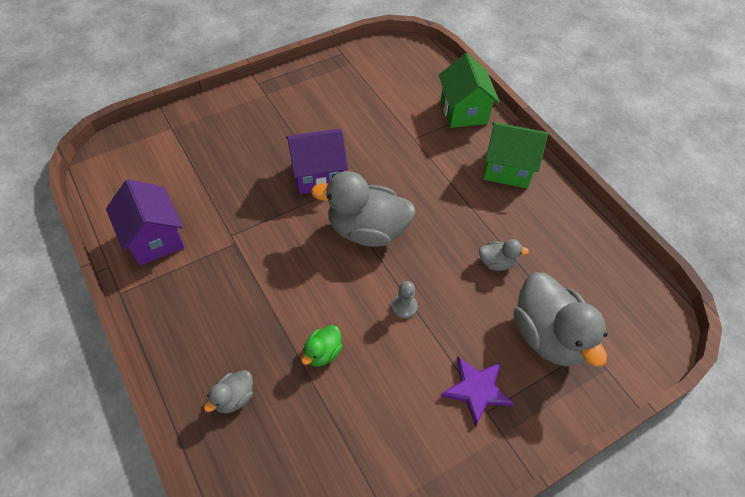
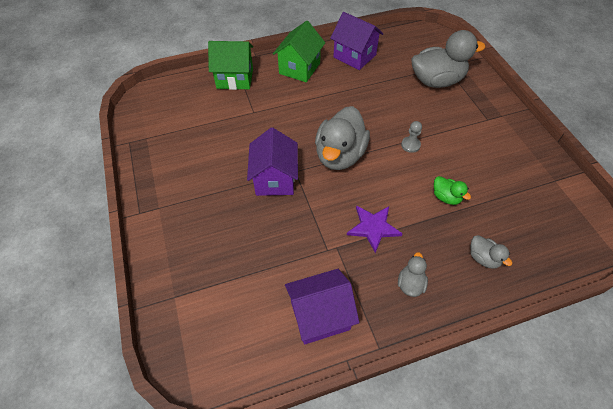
camera: 75 degrees left, 0 degrees up
(476, 390) = (473, 121): purple star -> purple star (373, 228)
(497, 262) = (379, 91): grey duck -> grey duck (410, 284)
(559, 226) = (354, 56): none -> purple house

